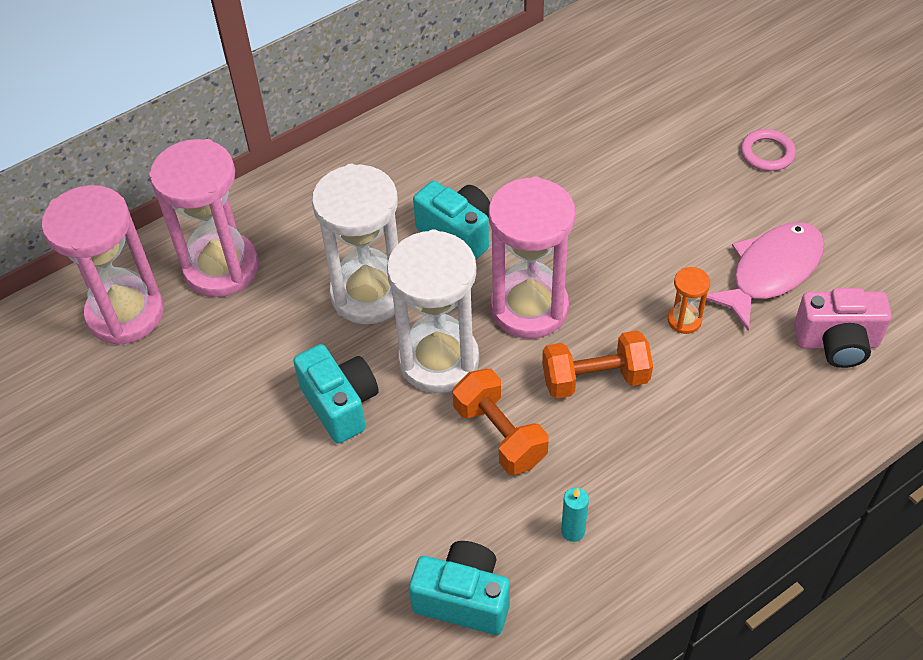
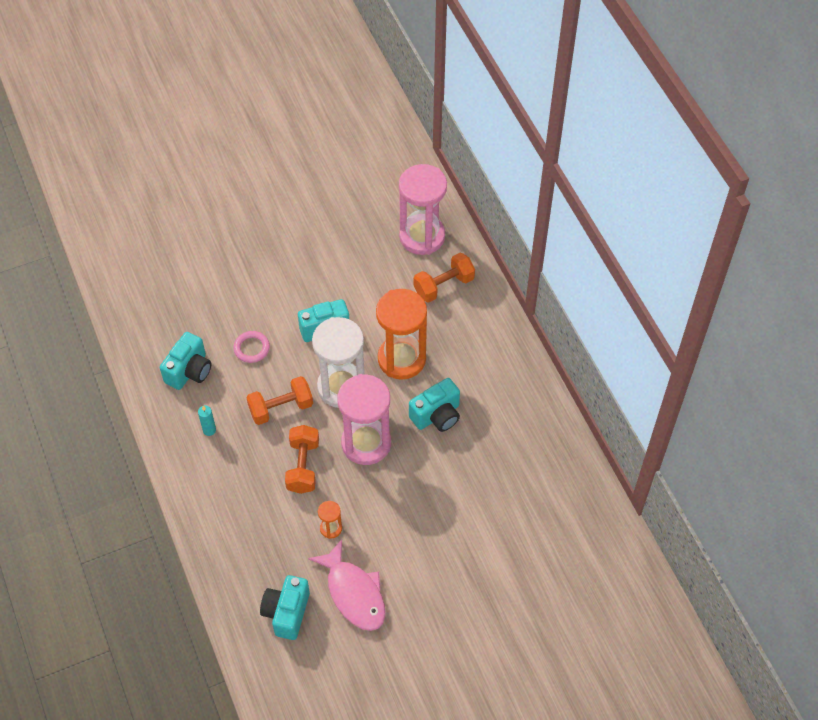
camera: 100 degrees right, 5 degrees up
(221, 268) = (443, 285): pink hourglass -> orange dumbbell
(369, 294) = (401, 359): white hourglass -> orange hourglass
(767, 153) = (461, 629): pink ring -> pink ring (251, 348)
(837, 343) = (286, 613): pink camera -> turquoise camera

